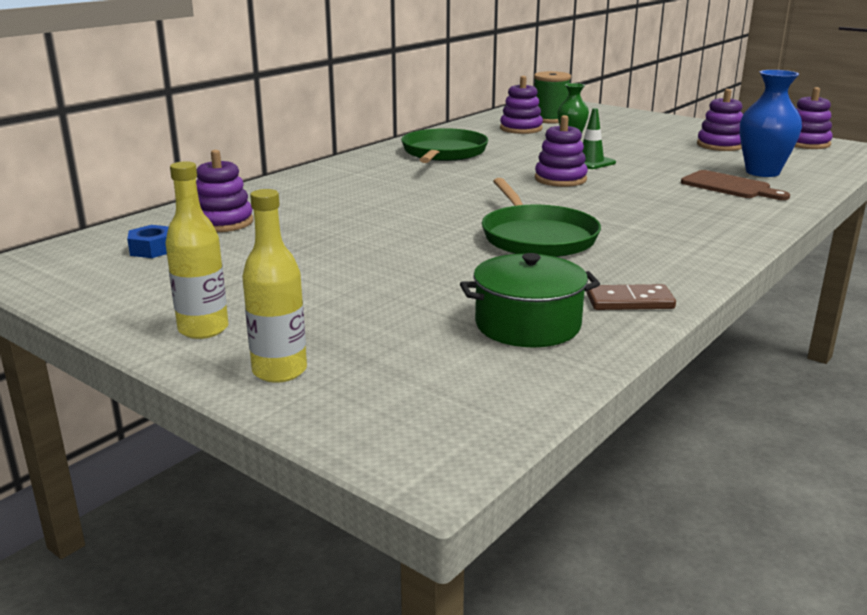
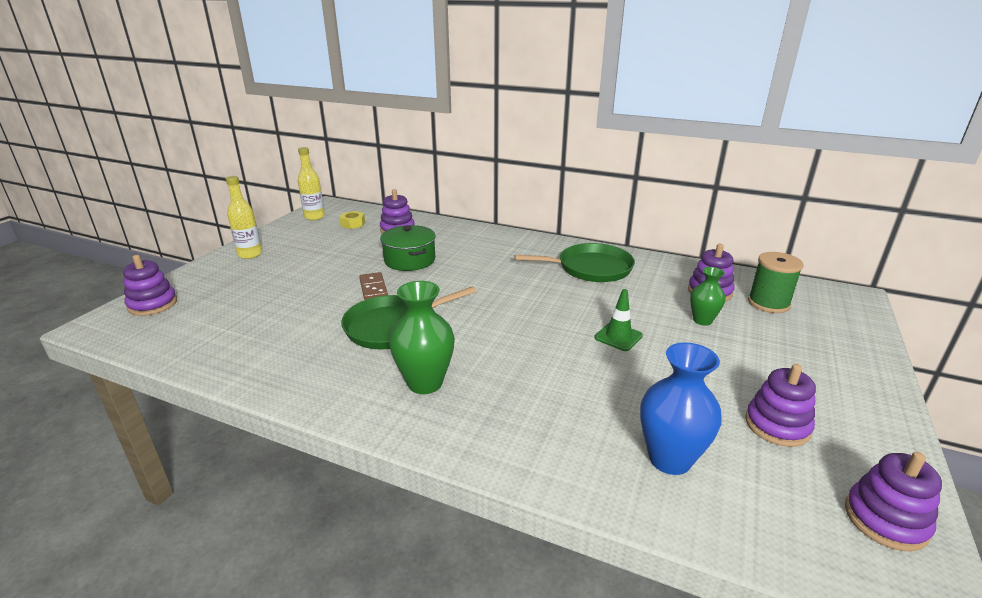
camera: 75 degrees right, 5 degrees up
(152, 249) = (353, 224): blue nut -> yellow nut
(279, 371) = (199, 278): yellow bottle -> yellow bottle (314, 217)
(527, 325) = (237, 336): green pot -> green pot (409, 260)
(560, 179) = (549, 325): purple stacking toy -> purple stacking toy (152, 304)
(629, 301) = (268, 372): brown domino -> brown domino (373, 288)
(660, 230) = (425, 383): none -> green vase
(729, 186) = (588, 428): brown cutting board -> none

